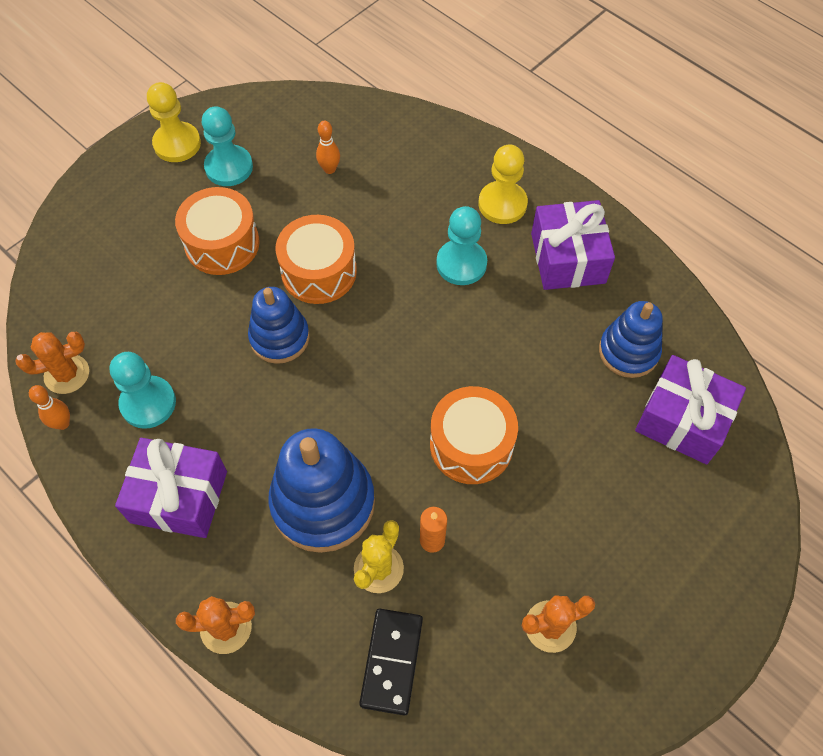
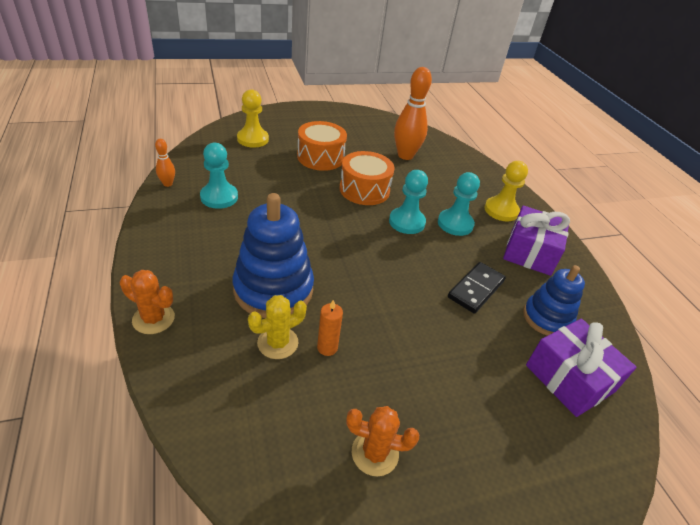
camera: 25 degrees right, 20 degrees down
(67, 374) = (191, 167): orange cactus -> none
(177, 144) = (332, 116): yellow pawn -> yellow pawn (253, 139)
(179, 497) = (193, 243): purple gift -> none
(229, 167) = (350, 133): turquoise pawn -> turquoise pawn (406, 222)
(279, 338) = (317, 205): blue stacking toy -> none
(329, 169) = (405, 155): orange bowling pin -> orange bowling pin, size x2.09
(391, 661) = (238, 402): black domino -> black domino (476, 289)
(471, 445) = (395, 311): orange drum -> none

